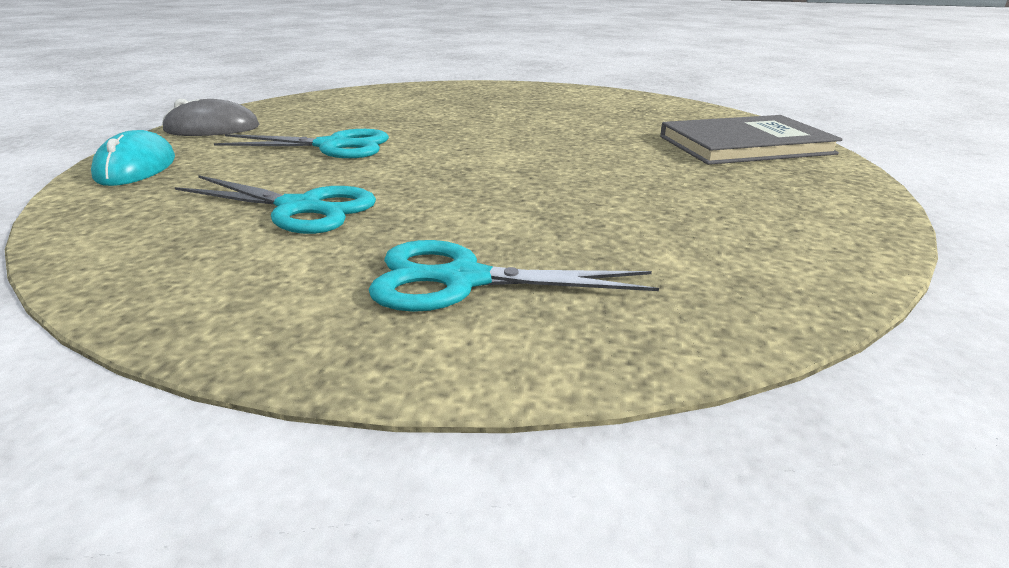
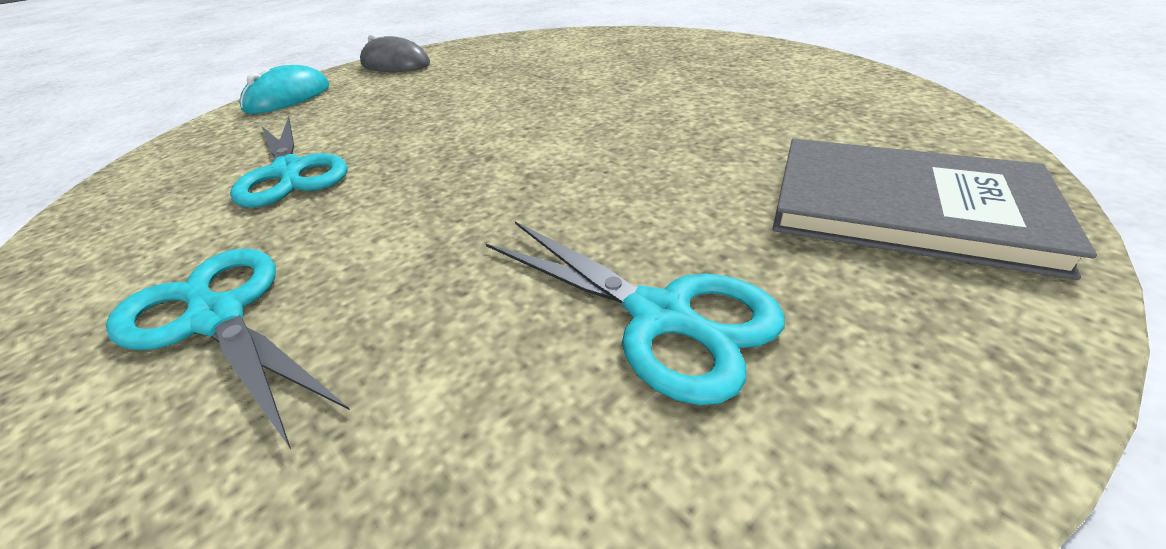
camera: 40 degrees right, 10 degrees up
(332, 146) = (434, 101): turquoise scissors -> turquoise scissors (660, 316)

